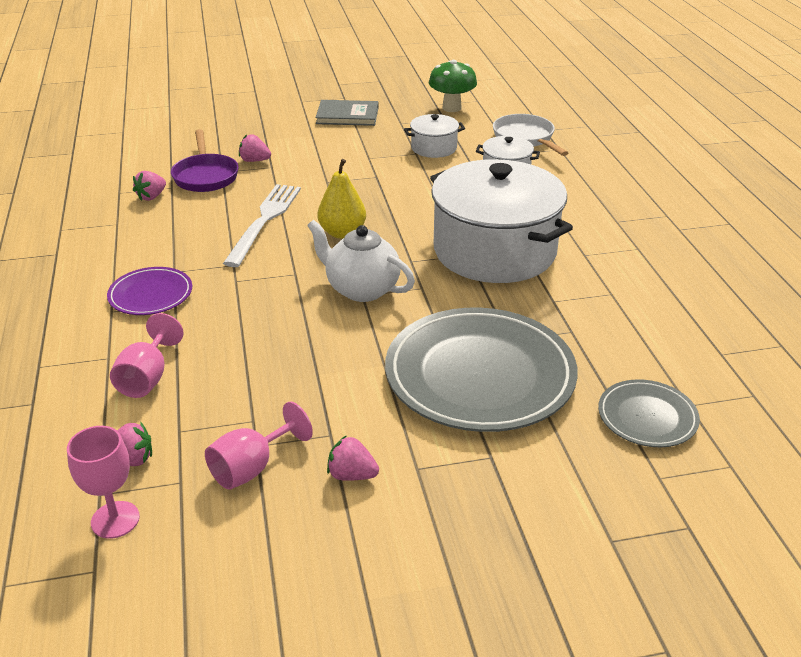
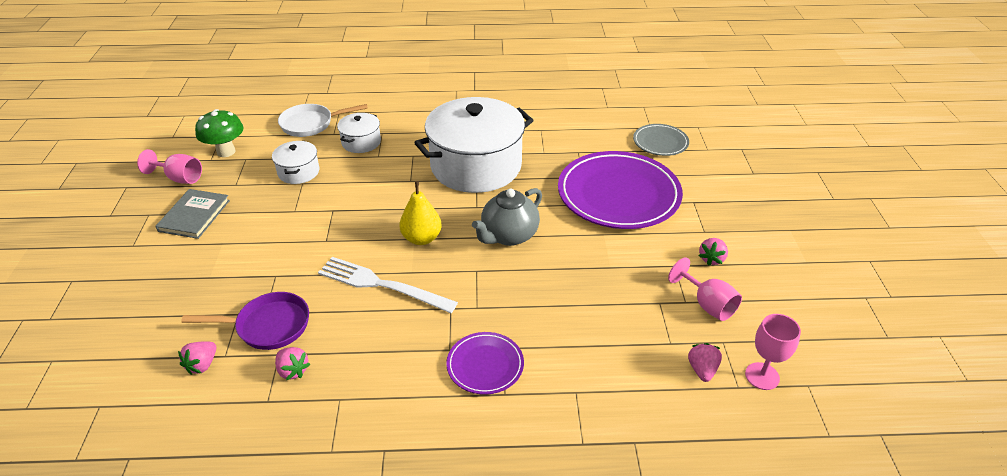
camera: 80 degrees left, 5 degrees up
(147, 378) = (606, 364): pink goblet -> pink goblet (179, 178)
(254, 160) = (254, 287): pink strawberry -> pink strawberry (202, 365)
(361, 289) = (508, 236): white teapot -> grey teapot
(480, 375) = (618, 194): grey plate -> purple plate

